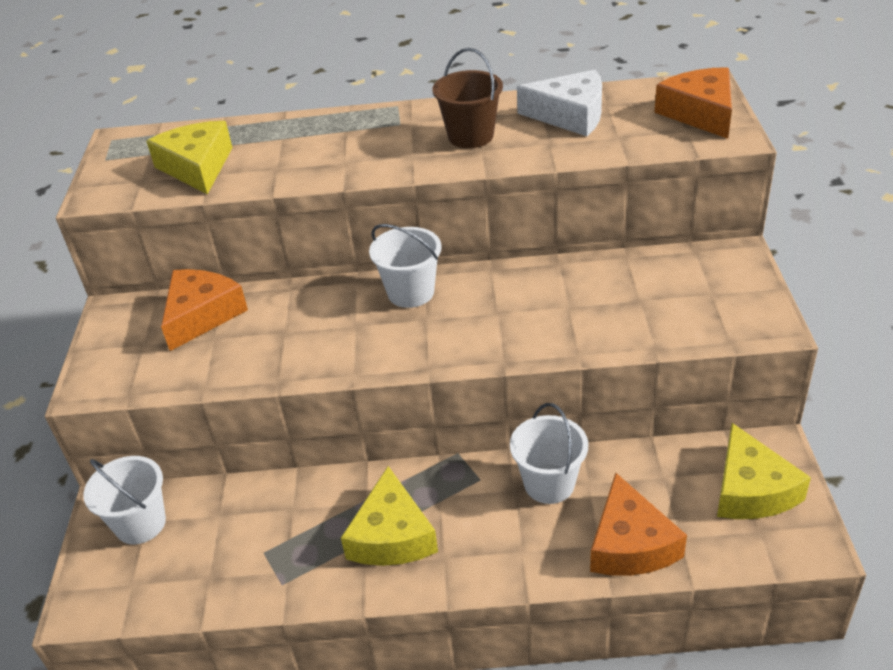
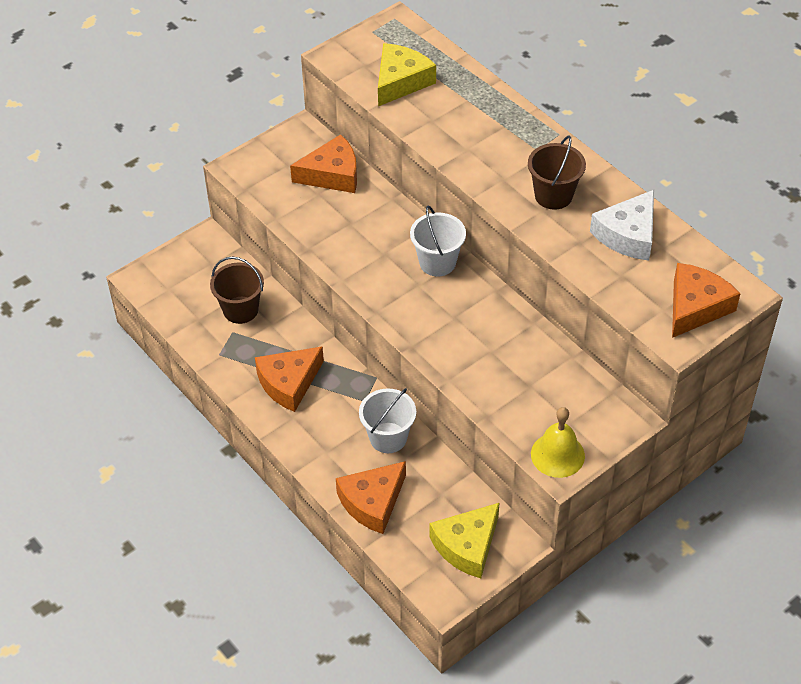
camera: 50 degrees right, 10 degrees up
(140, 524) = (207, 263): white bucket -> none
(241, 527) = (240, 310): none -> brown bucket
(391, 535) = (289, 383): yellow cheese -> orange cheese
(570, 115) = (628, 235): white cheese -> white cheese turned 60 degrees clockwise
(749, 320) = (557, 455): none -> yellow bell

